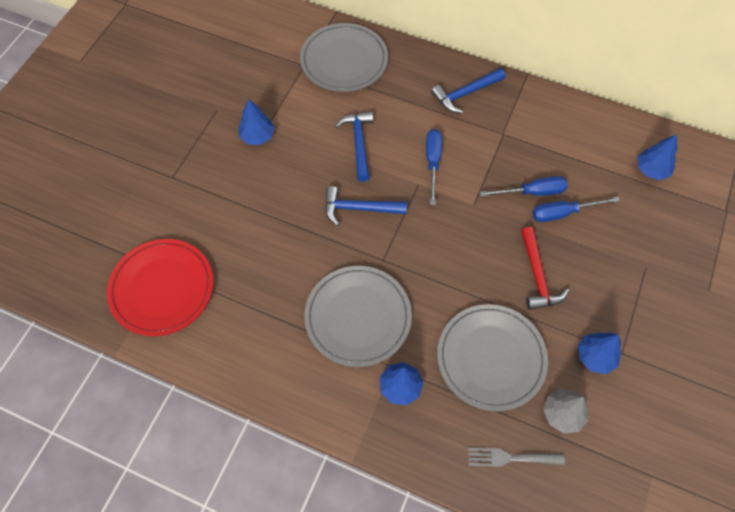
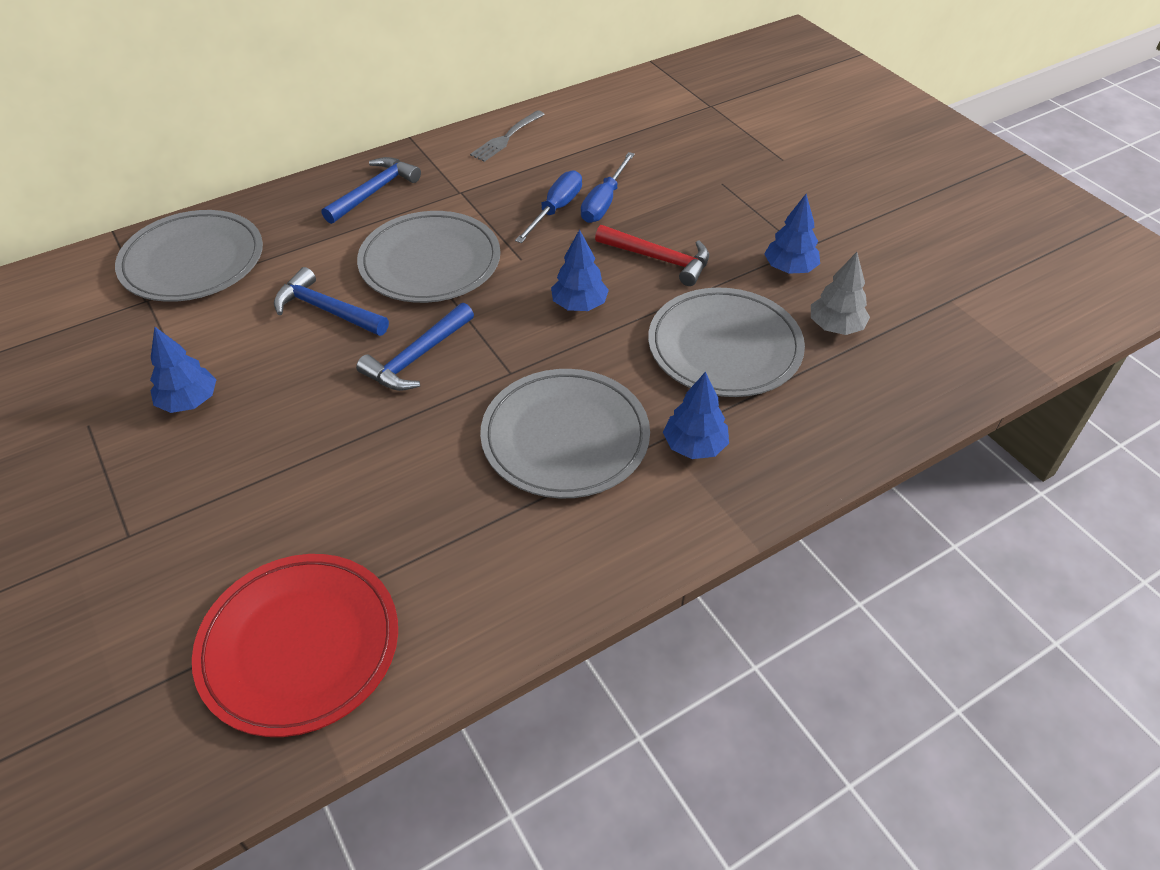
camera: 55 degrees left, 15 degrees down
(433, 162) = (430, 262): blue screwdriver -> grey plate
(465, 94) = (374, 191): blue hammer -> blue hammer turned 150 degrees counterclockwise
(511, 457) = (857, 395): grey fork -> grey fork (506, 138)
(651, 170) = (619, 122): blue tree -> blue tree (579, 305)

